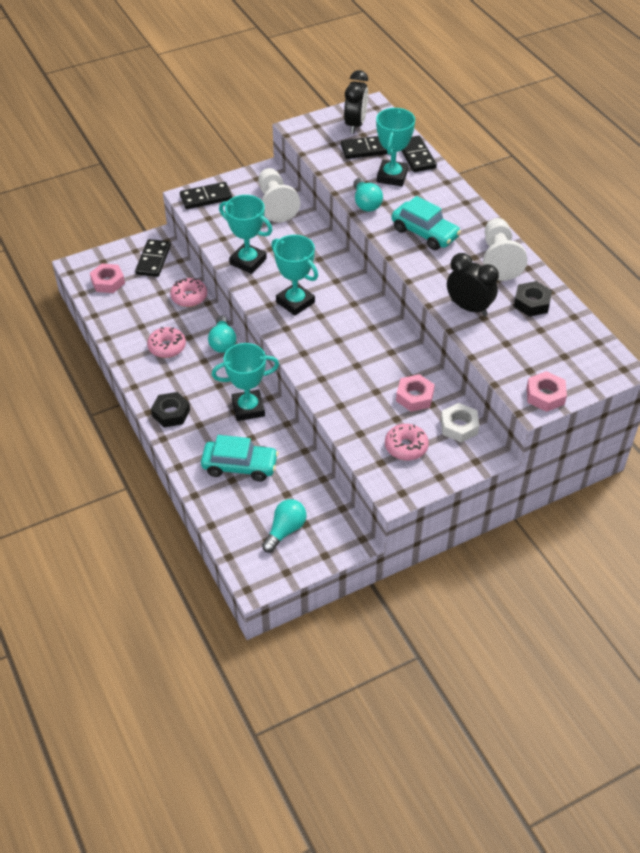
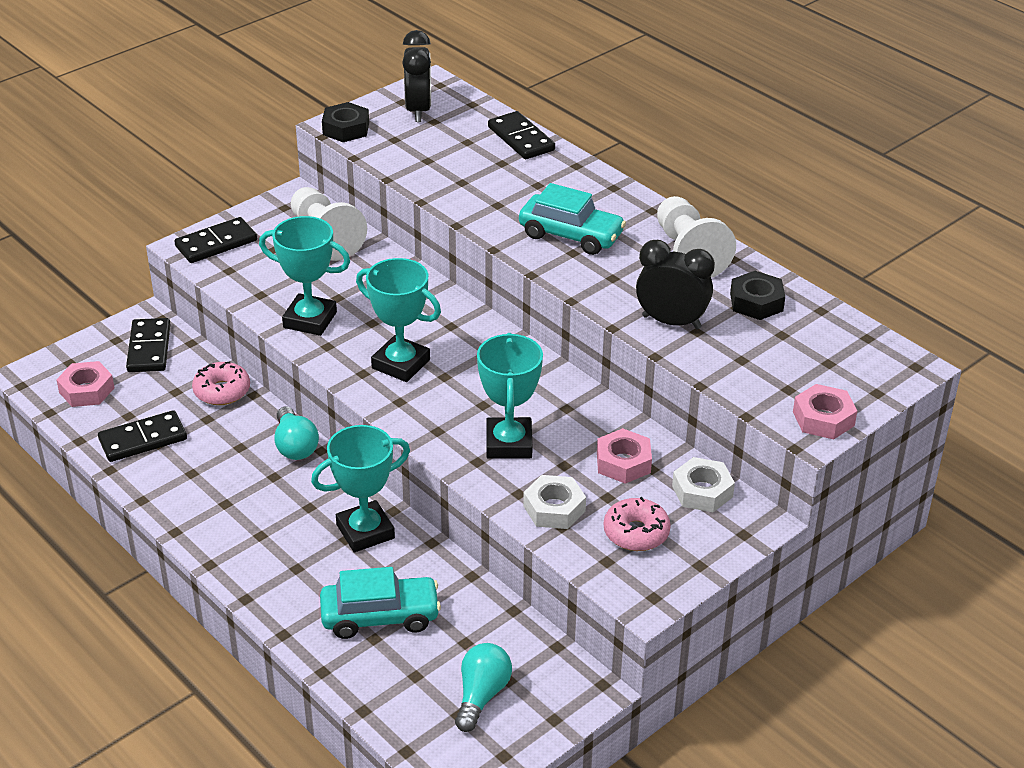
camera: 15 degrees left, 10 degrees down
(167, 347) = (210, 467): pink donut -> none
(171, 413) = (247, 560): black nut -> black nut (346, 129)
(359, 420) = (554, 508): none -> white nut
(366, 203) = (471, 209): turquoise light bulb -> none
(367, 149) = (446, 139): black domino -> black domino (143, 439)
(392, 176) = (496, 169): turquoise trophy -> turquoise trophy (509, 443)

